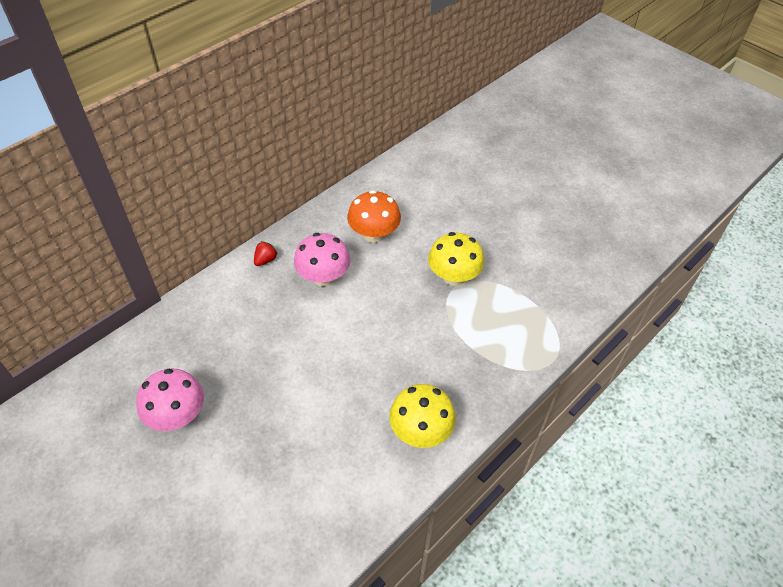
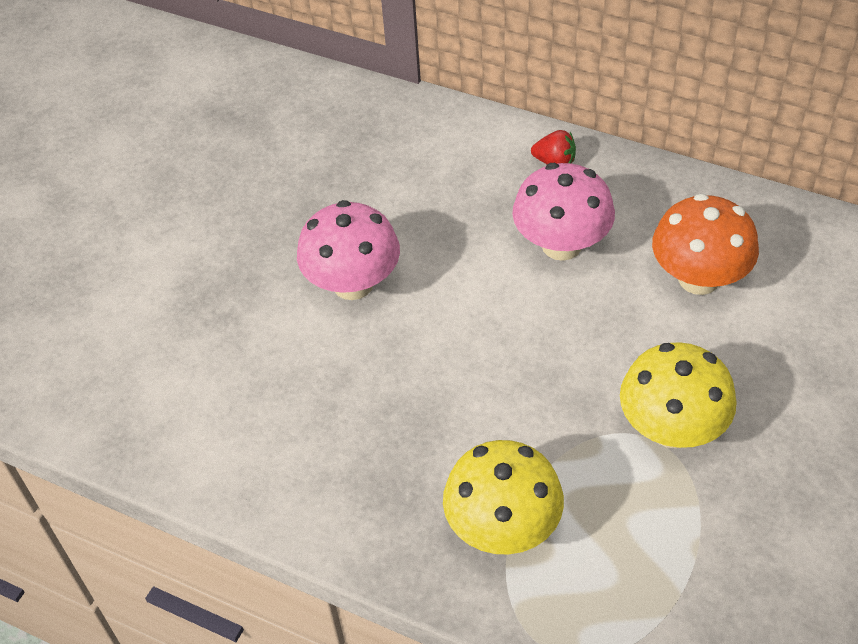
camera: 75 degrees right, 0 degrees up
(177, 416) = (238, 181): pink mushroom -> pink mushroom (353, 284)
(420, 431) = (319, 476): yellow mushroom -> yellow mushroom (503, 527)

